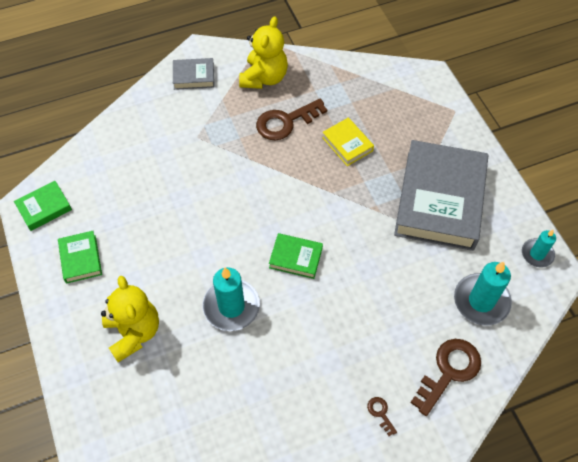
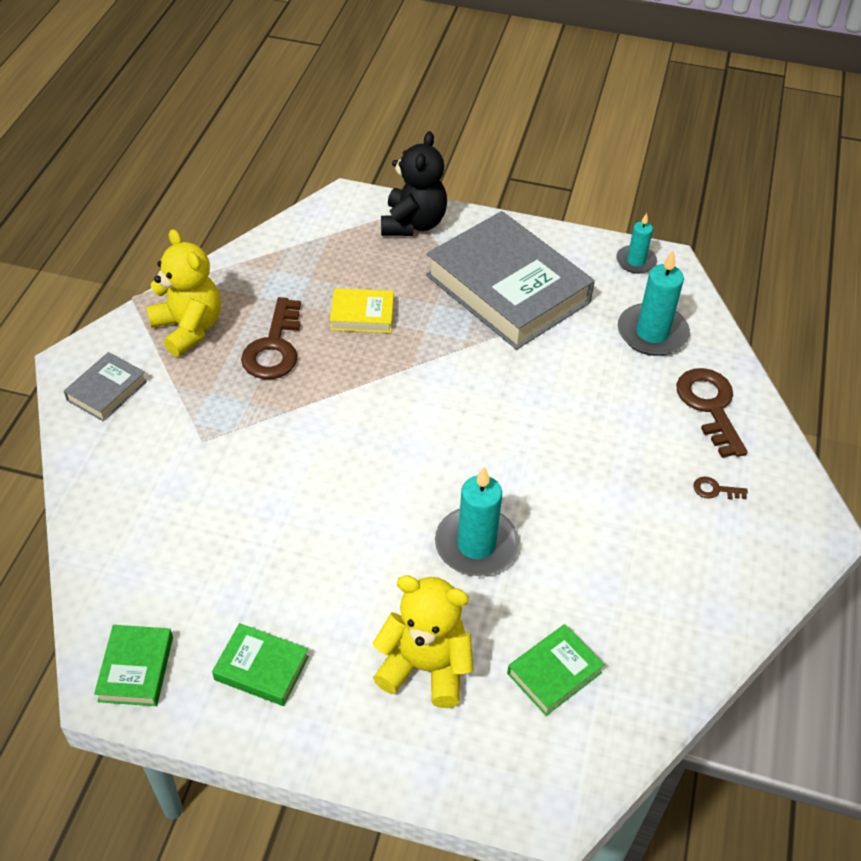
camera: 55 degrees left, 10 degrees down
(295, 258) = (466, 448): green book -> green book (554, 673)
(444, 119) = (413, 224): none -> black teddy bear

